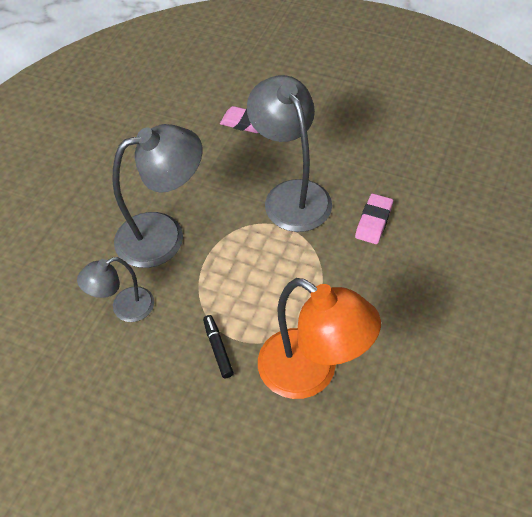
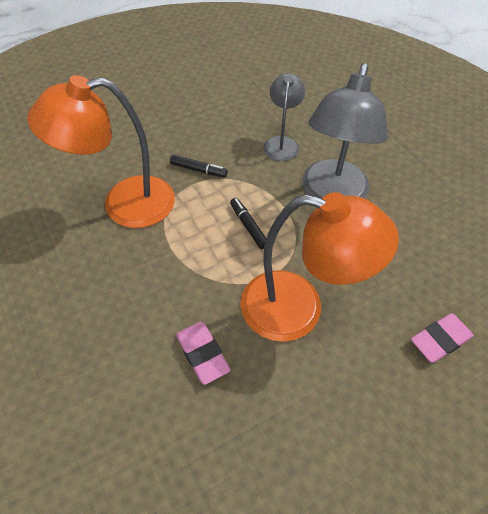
camera: 125 degrees right, 0 degrees up
(248, 267) = (248, 226): none -> black marker
(291, 195) = (299, 309): grey lamp -> orange lamp

